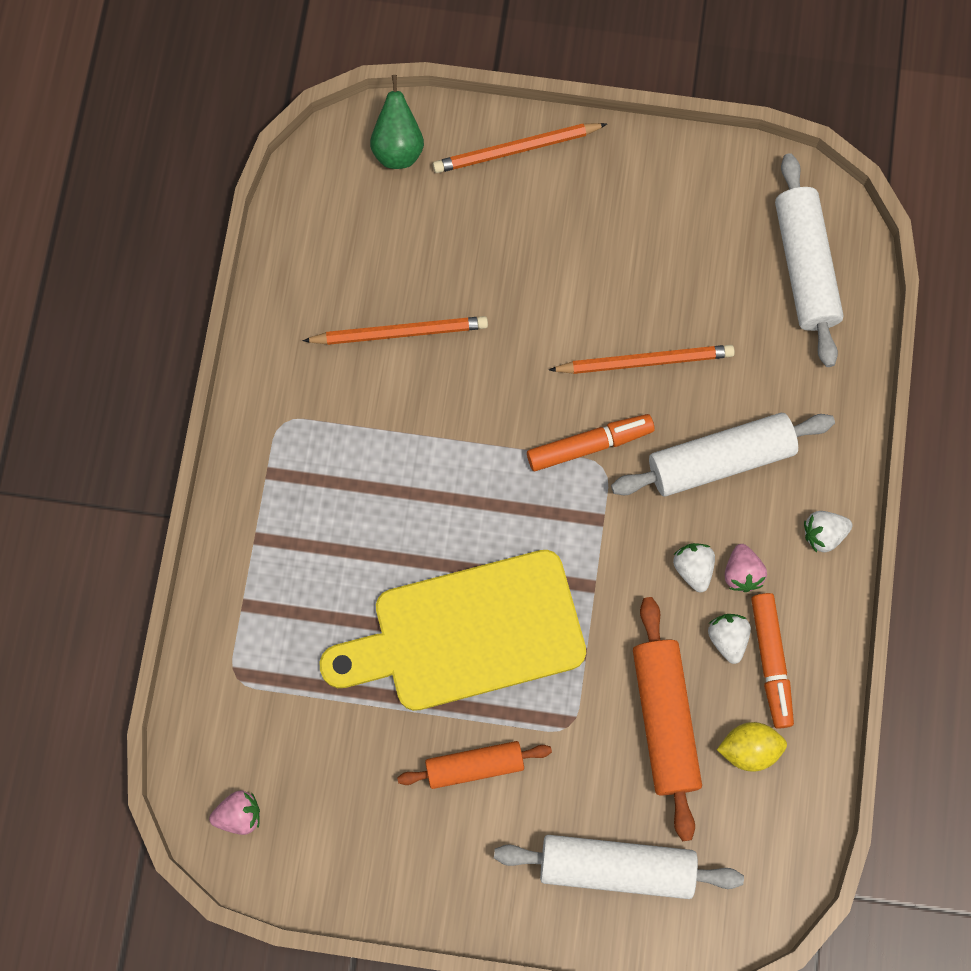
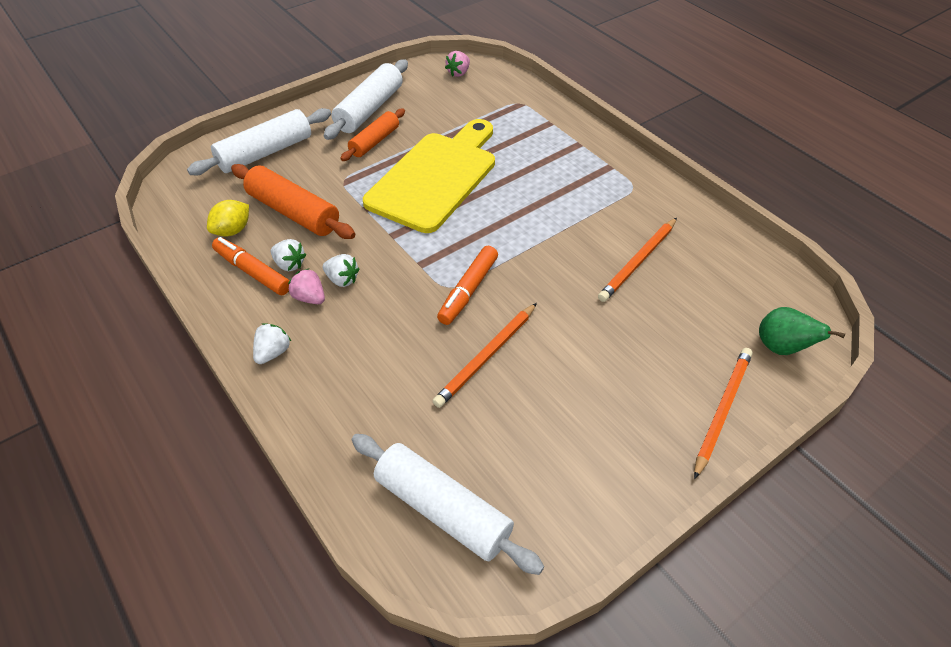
camera: 135 degrees right, 25 degrees down
(720, 460) = (380, 341): white rolling pin -> white rolling pin (369, 109)

